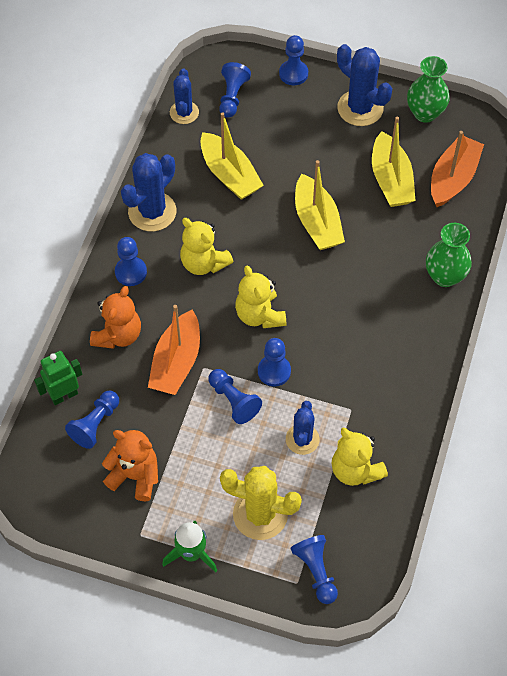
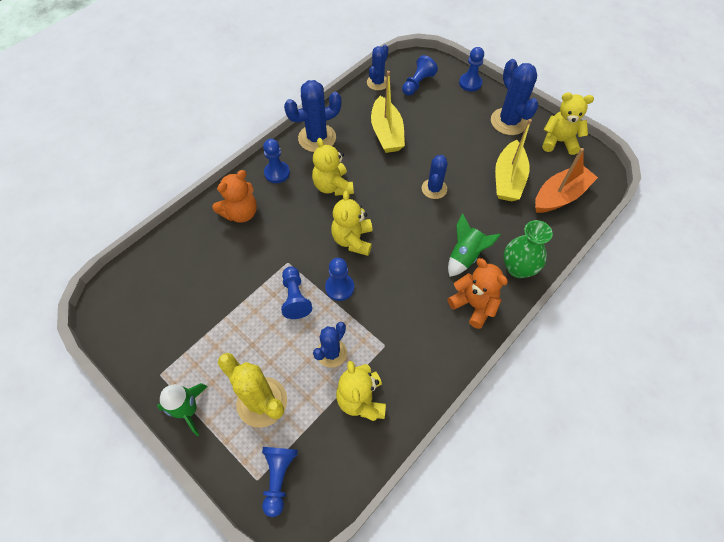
camera: 25 degrees right, 0 degrees up
(64, 395) = (175, 241): green robot -> none
(95, 424) = (183, 271): blue pawn -> none
(135, 476) = (186, 324): orange teddy bear -> orange teddy bear (474, 305)
(176, 362) = (270, 250): orange boat -> none
(317, 222) = (434, 189): yellow boat -> blue cactus
(386, 285) = (465, 256): none -> green rocket
(425, 113) = (558, 141): green vase -> yellow teddy bear

